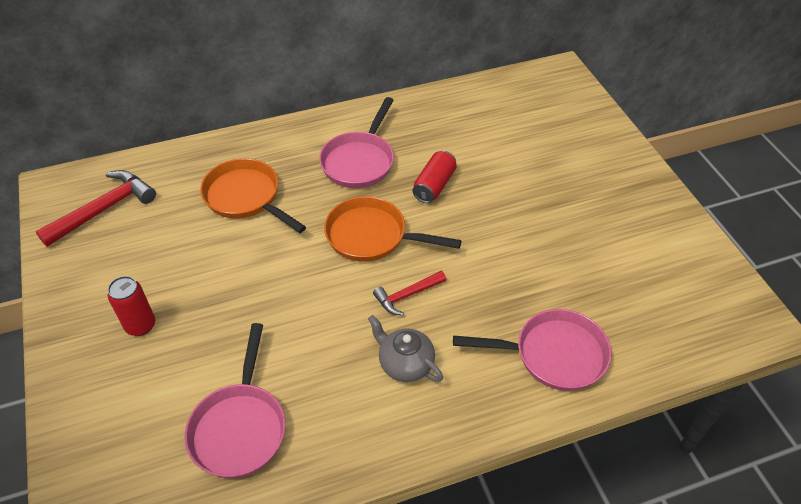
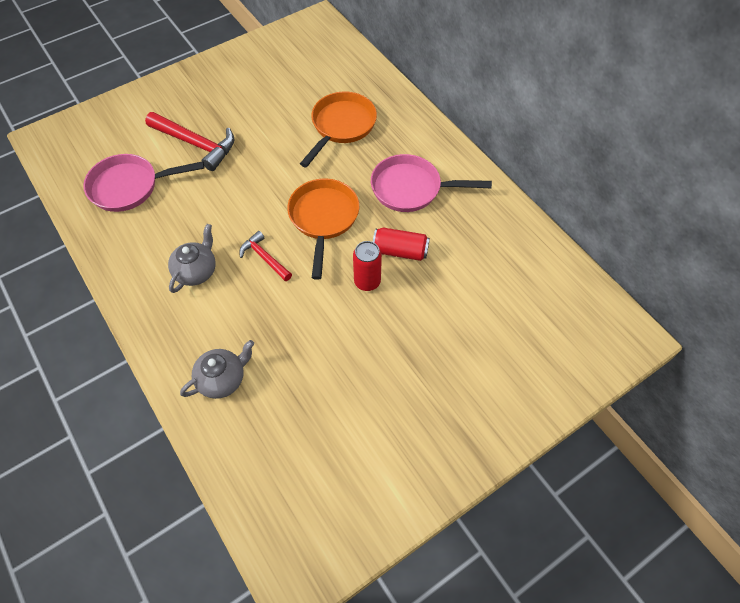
camera: 75 degrees right, 10 degrees up
(104, 209) = (304, 53): red hammer -> red hammer (196, 144)
(140, 325) = (204, 109): red can -> red can (367, 282)
(553, 355) = (223, 379): pink pan -> grey teapot

